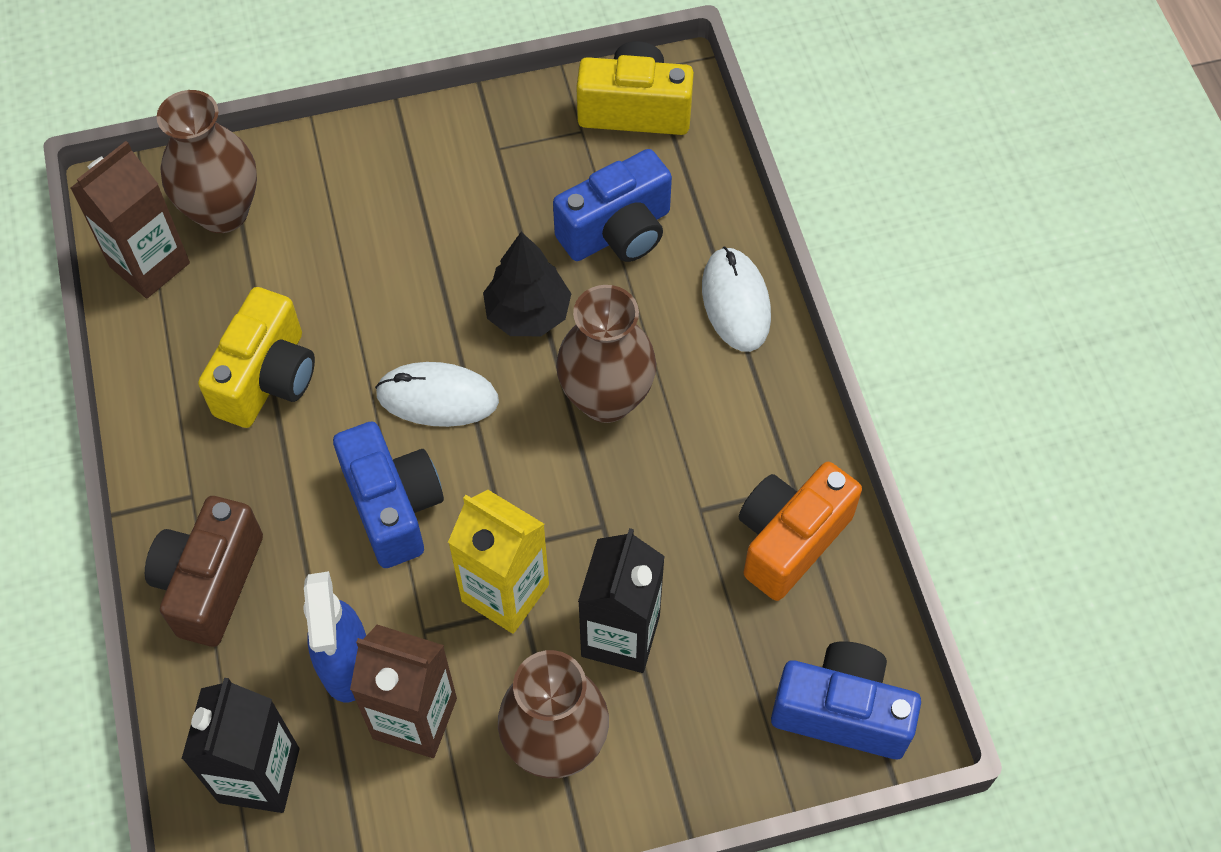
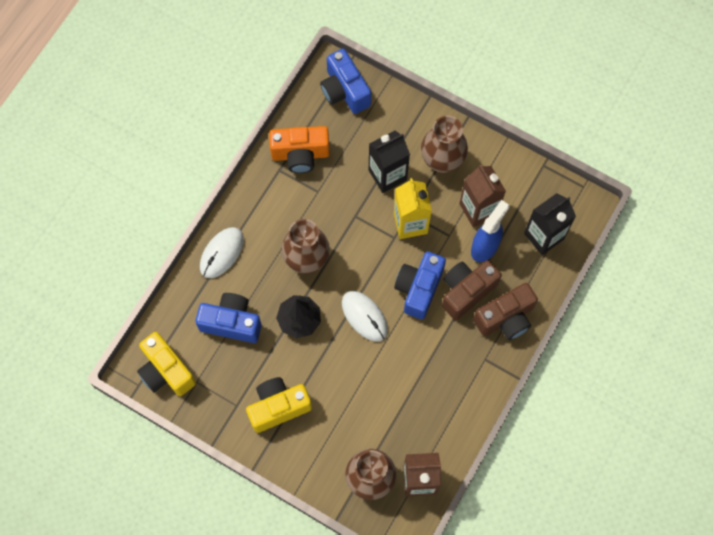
camera: 135 degrees left, 10 degrees up
(267, 378) = (418, 383): yellow camera -> yellow camera (278, 407)
(313, 568) = (466, 291): none -> brown camera

